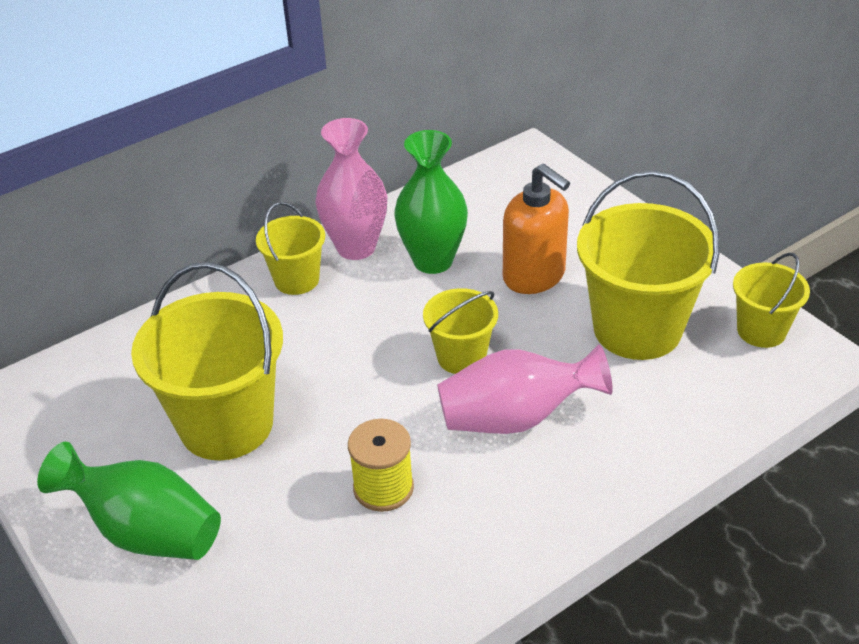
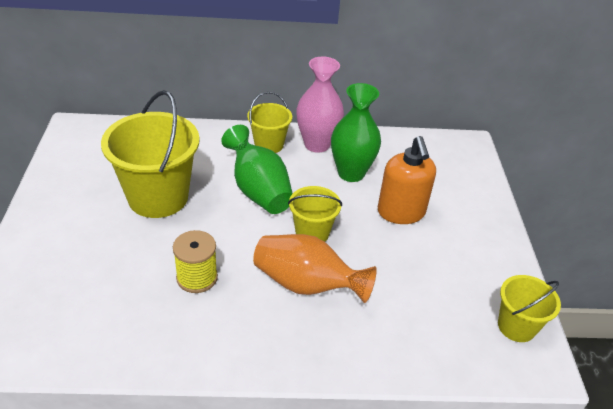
camera: 30 degrees right, 0 degrees up
(145, 531) = (67, 226): green vase -> green vase (258, 190)
(515, 418) = (307, 284): pink vase -> orange vase
(637, 329) = (433, 277): yellow bucket -> none

